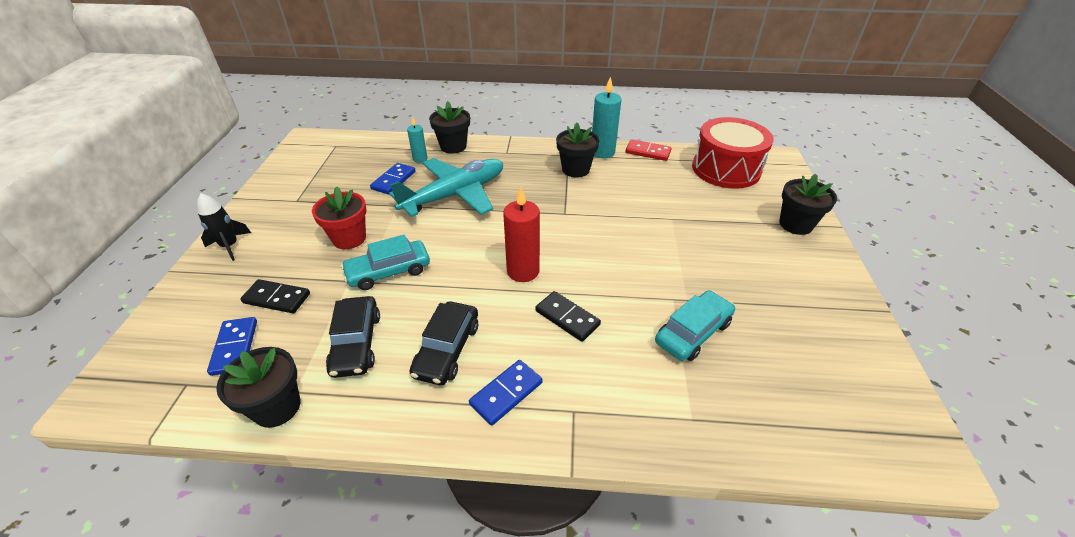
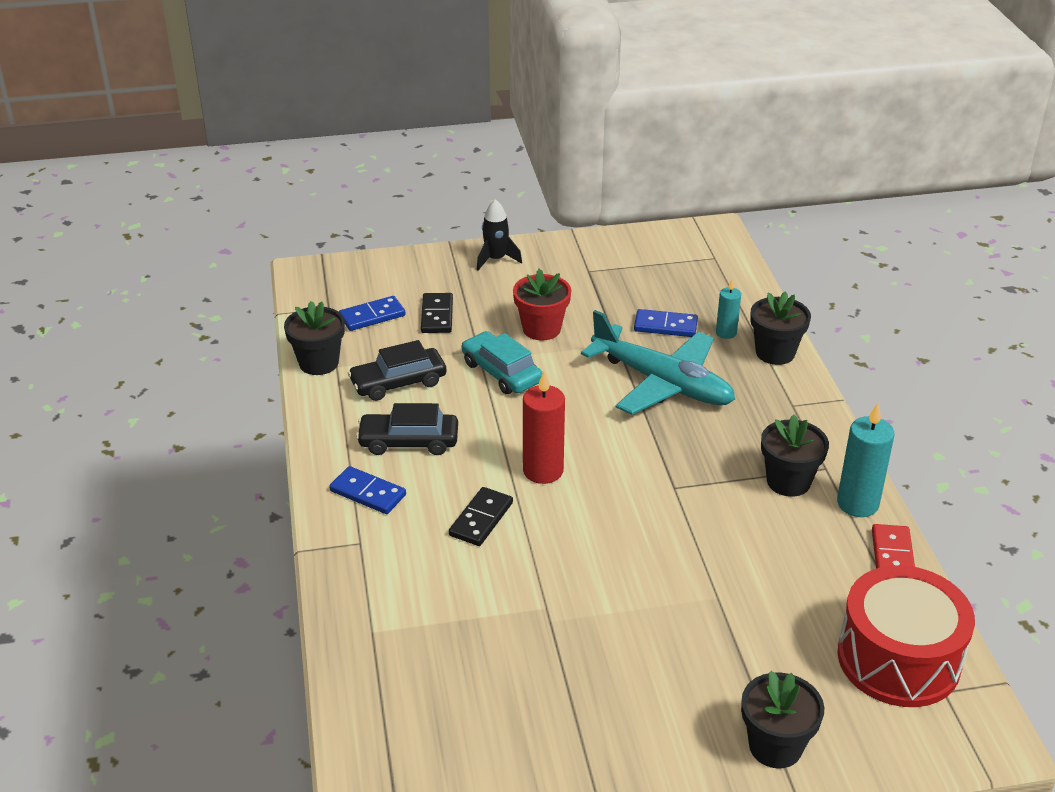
camera: 75 degrees right, 5 degrees down
(693, 332) = (494, 628): turquoise car -> none

